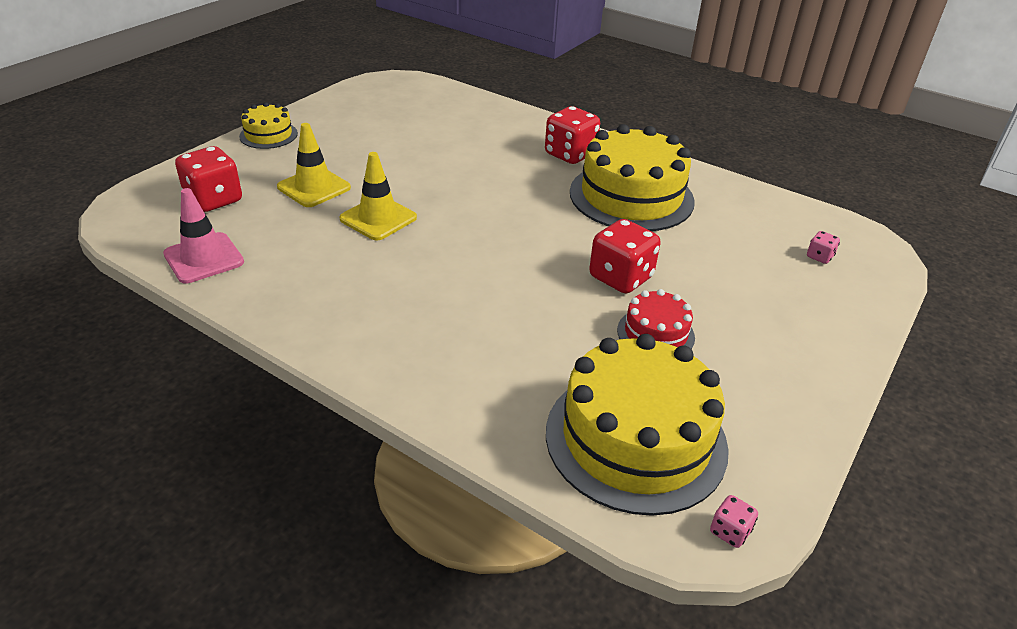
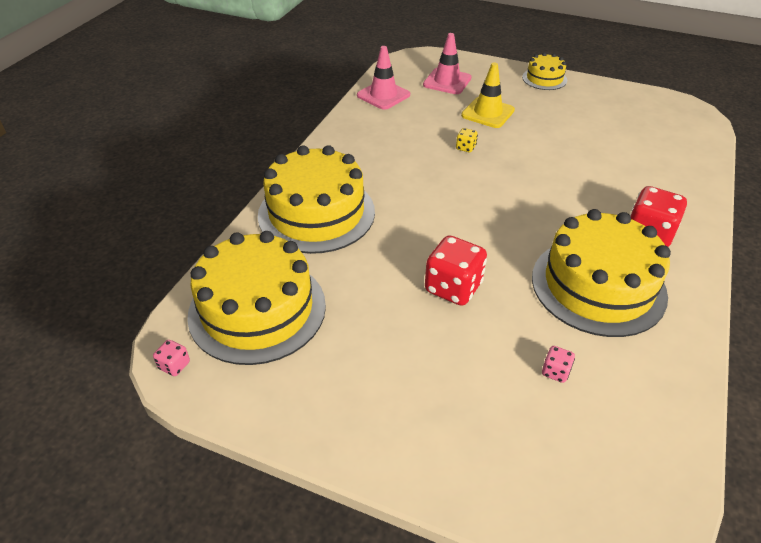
camera: 80 degrees right, 5 degrees up
(214, 200) = (447, 81): red dice -> pink traffic cone
(378, 218) = (465, 148): yellow traffic cone -> yellow dice
(458, 362) = (316, 213): none -> yellow cake
(655, 333) = (382, 315): red cake -> none
(819, 257) = (576, 457): pink dice -> pink dice (555, 372)

